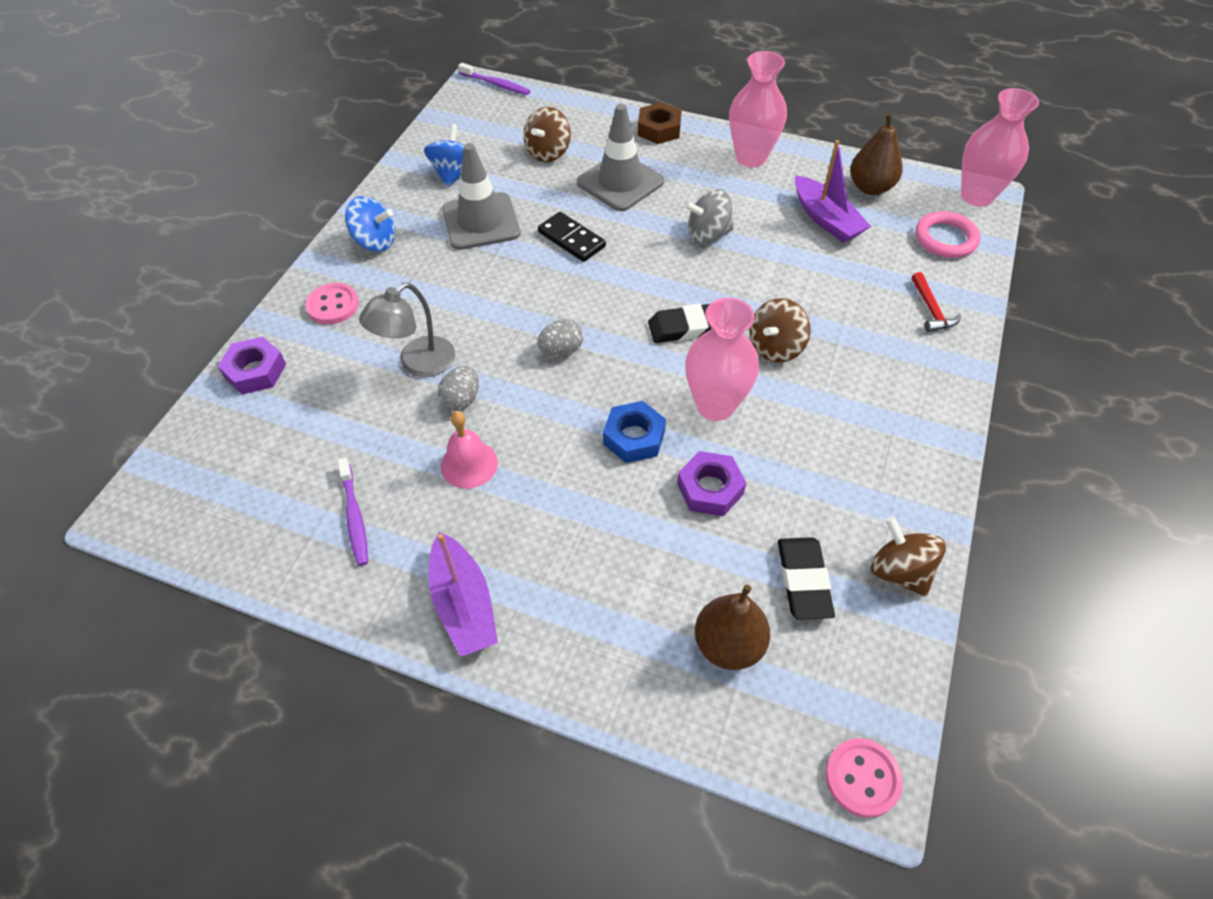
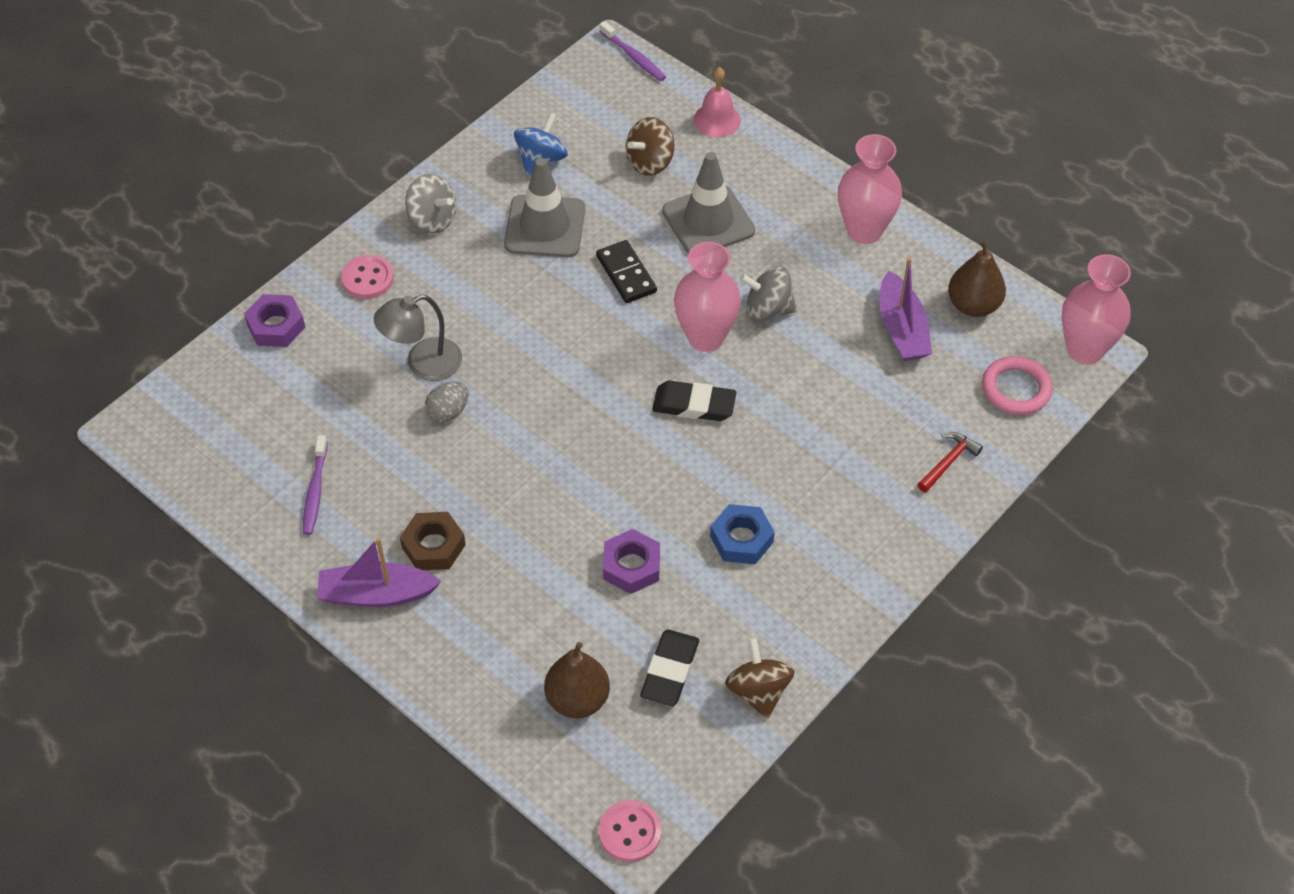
camera: 20 degrees right, 0 degrees up
(375, 242) = (432, 219): blue spinning top -> grey spinning top
(463, 604) = (376, 594): purple boat -> purple boat turned 90 degrees clockwise
(469, 464) = (430, 475): pink bell -> pink bell (717, 120)
(561, 350) = (561, 391): grey egg -> none
(634, 437) = (587, 497): blue nut -> blue nut (741, 539)
(659, 129) = (783, 166): brown nut -> brown nut (433, 546)
(715, 405) = (678, 491): pink vase -> pink vase (705, 337)
(775, 347) = (768, 452): brown spinning top -> none
(931, 310) = (948, 462): red hammer -> red hammer turned 150 degrees counterclockwise

